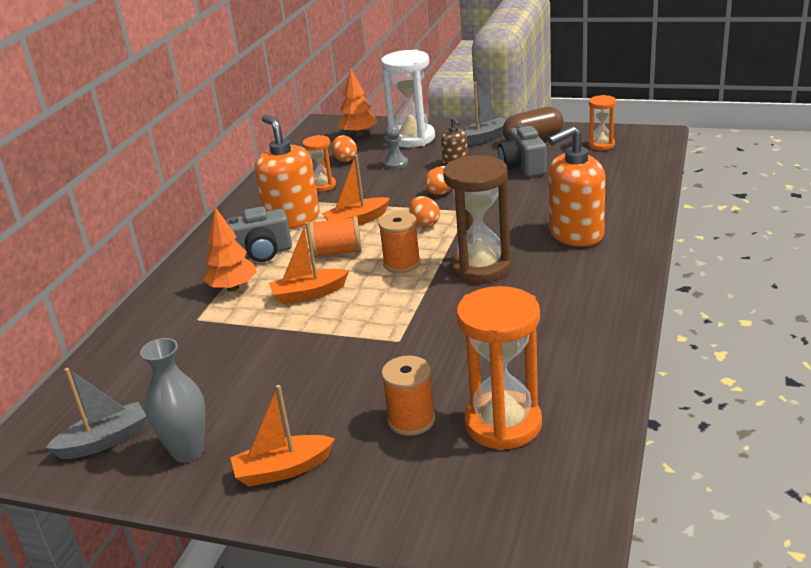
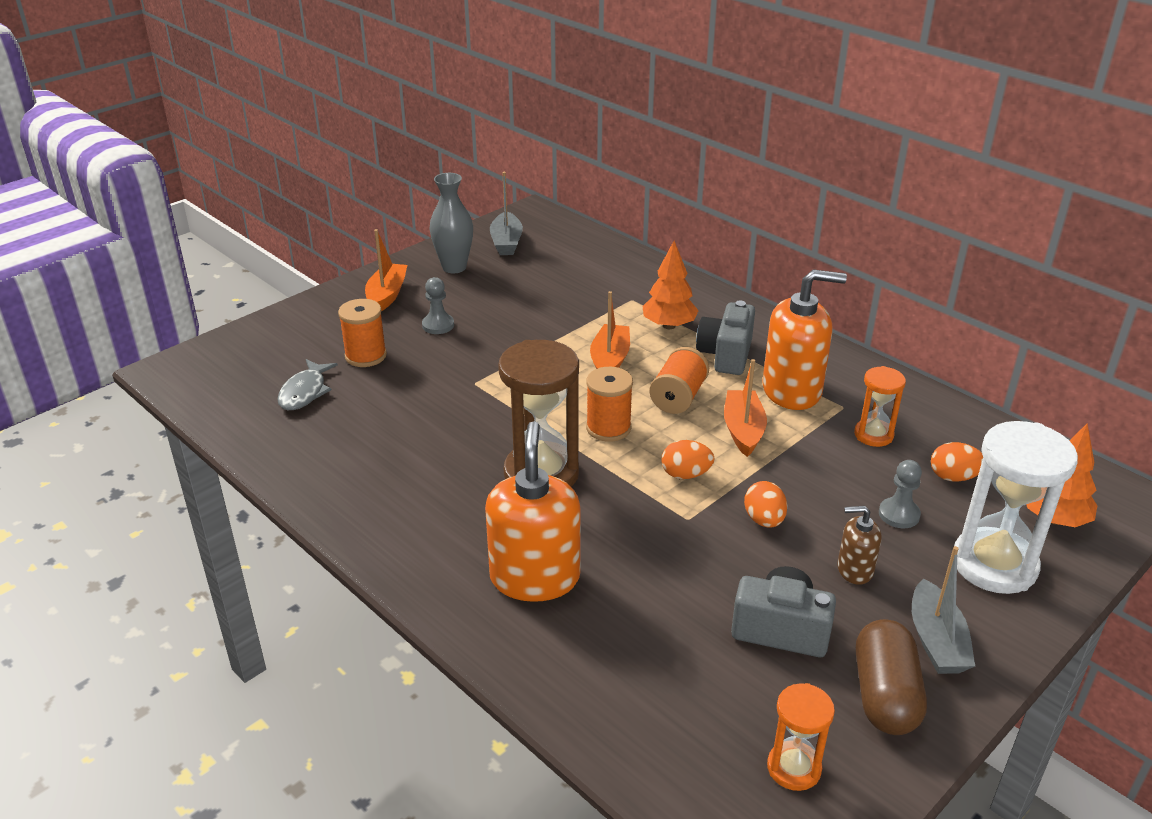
camera: 115 degrees right, 5 degrees up
(320, 403) = (438, 325): none -> grey pawn
(503, 424) = (305, 392): orange hourglass -> grey fish

